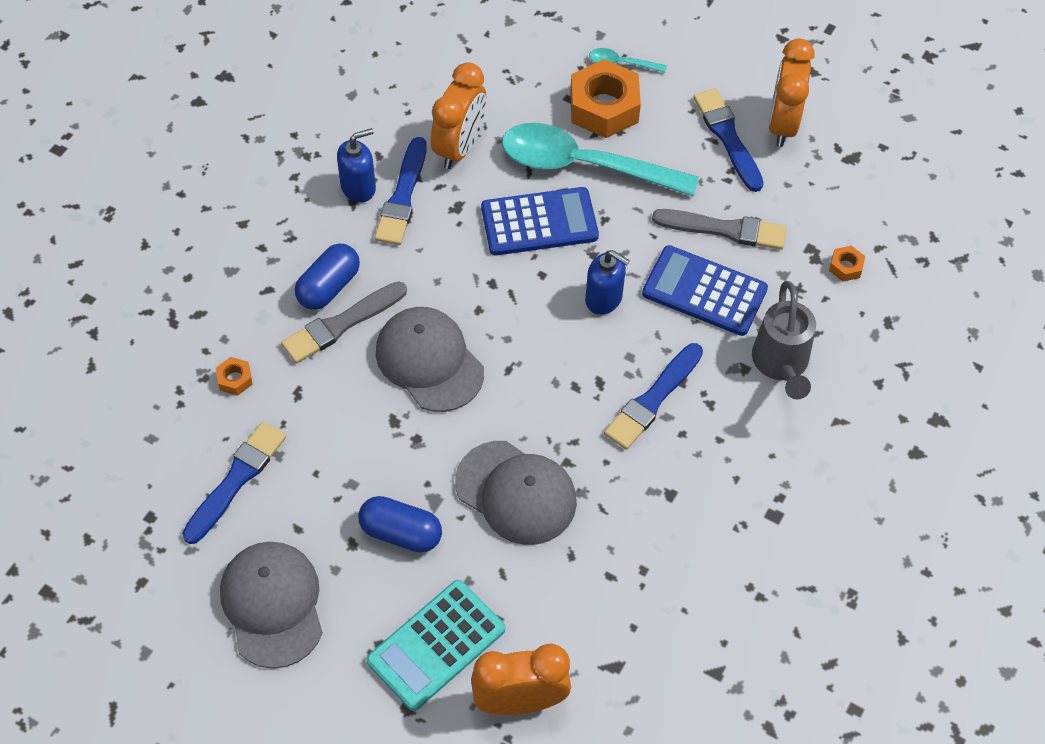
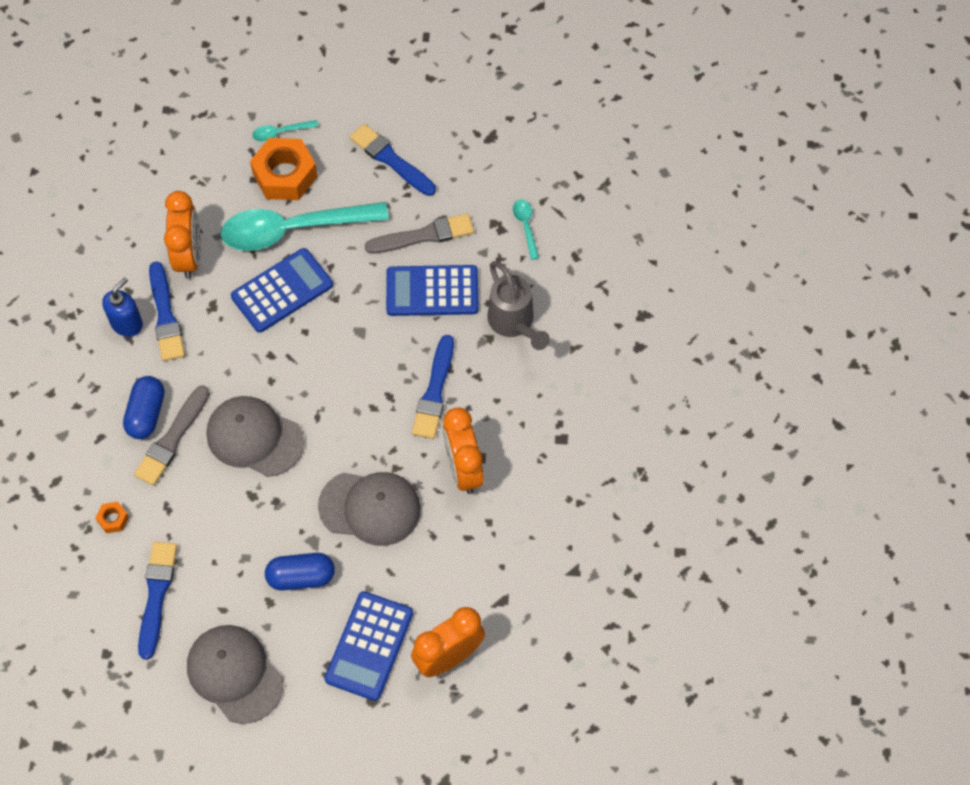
camera: 25 degrees left, 5 degrees up
(436, 645) = (369, 646): turquoise calculator -> blue calculator
(604, 299) = (361, 330): blue soap dispenser -> none
(782, 124) = (427, 131): orange clock -> orange clock (463, 469)
(845, 267) = (526, 226): orange nut -> turquoise spoon

